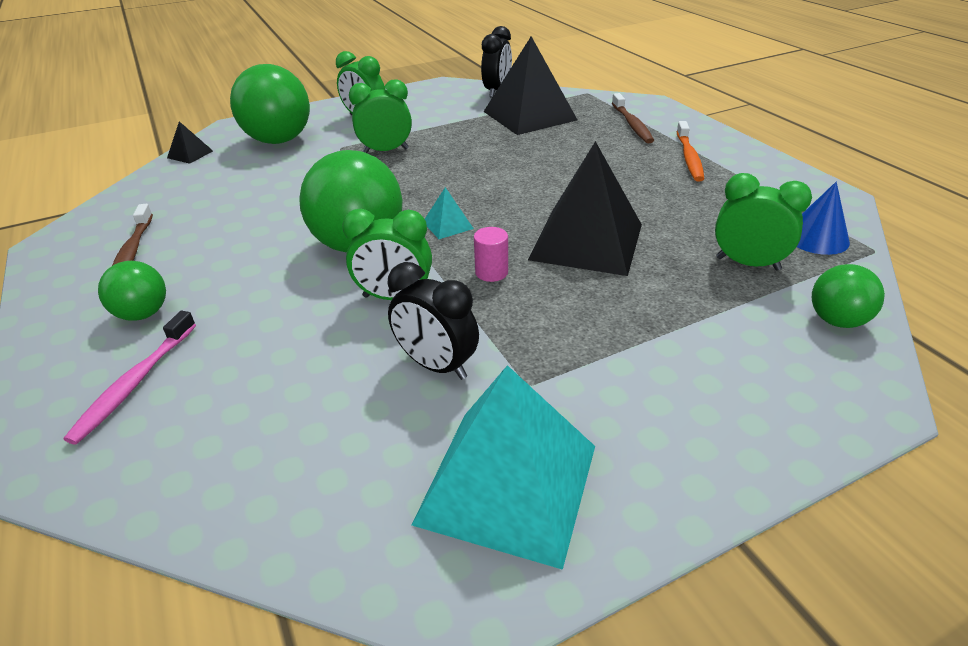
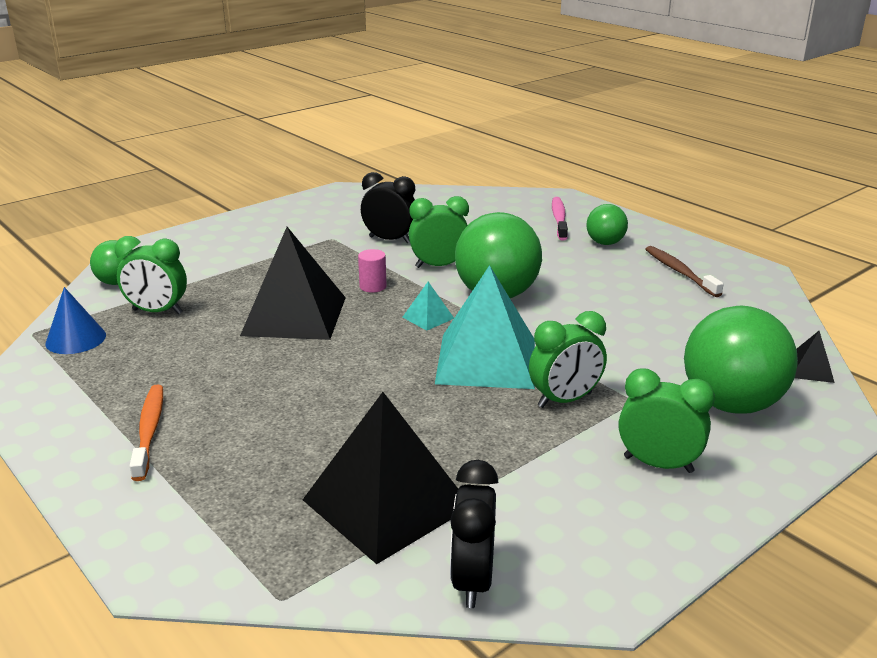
camera: 165 degrees right, 10 degrees down
(508, 483) = (336, 211): turquoise pyramid -> turquoise pyramid (486, 360)
(632, 124) = (210, 497): brown toothbrush -> none

